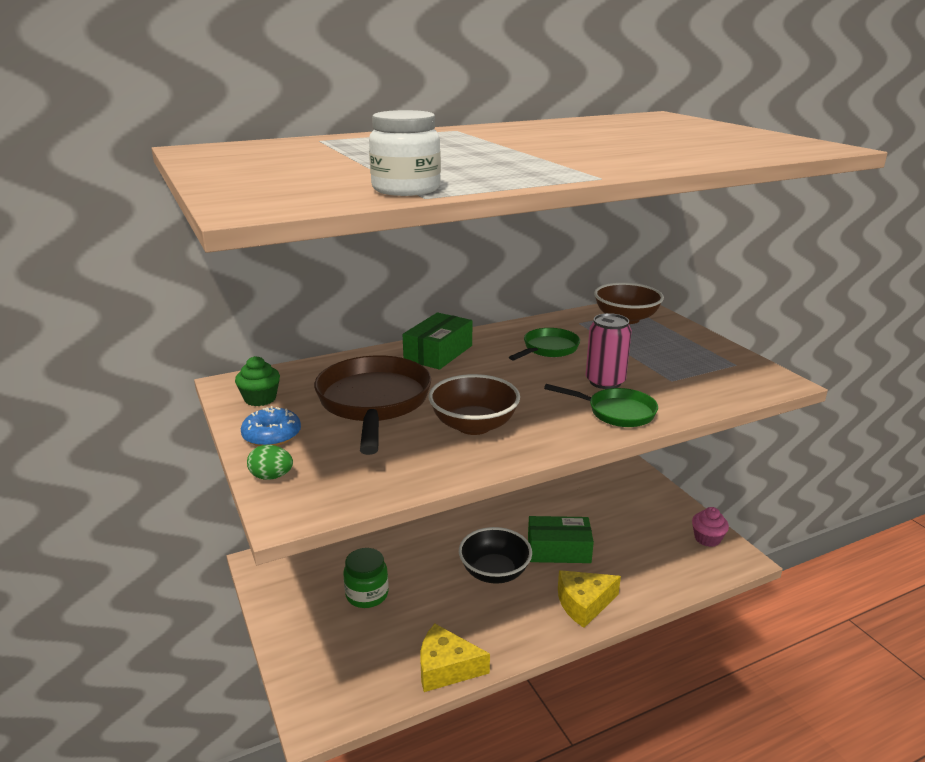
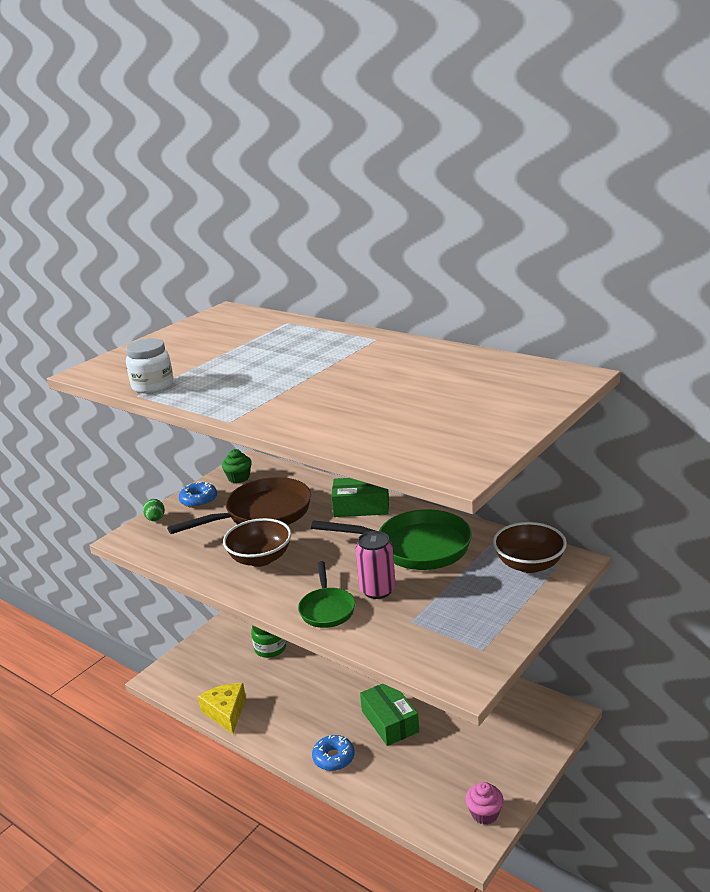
camera: 65 degrees right, 0 degrees up
(494, 572) = (336, 697): black bowl -> none
(548, 349) = (415, 547): green pan -> green pan, size x1.80
(584, 604) = (333, 758): yellow cheese -> blue donut

